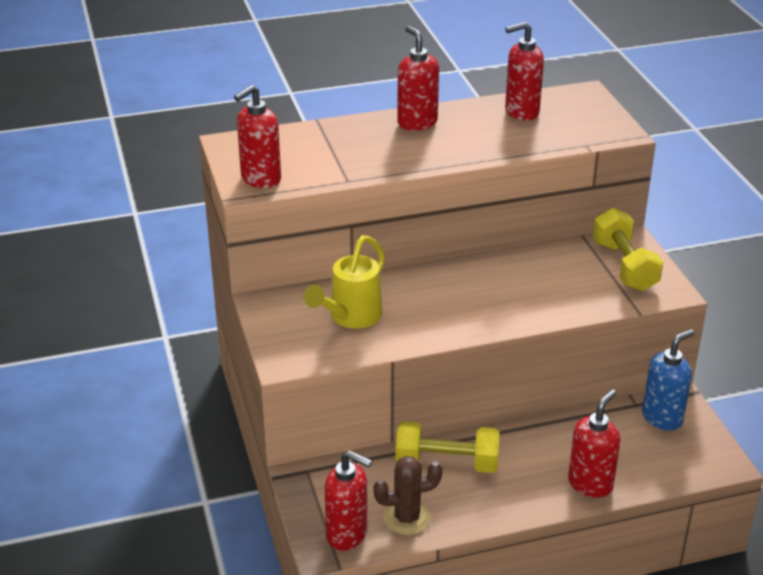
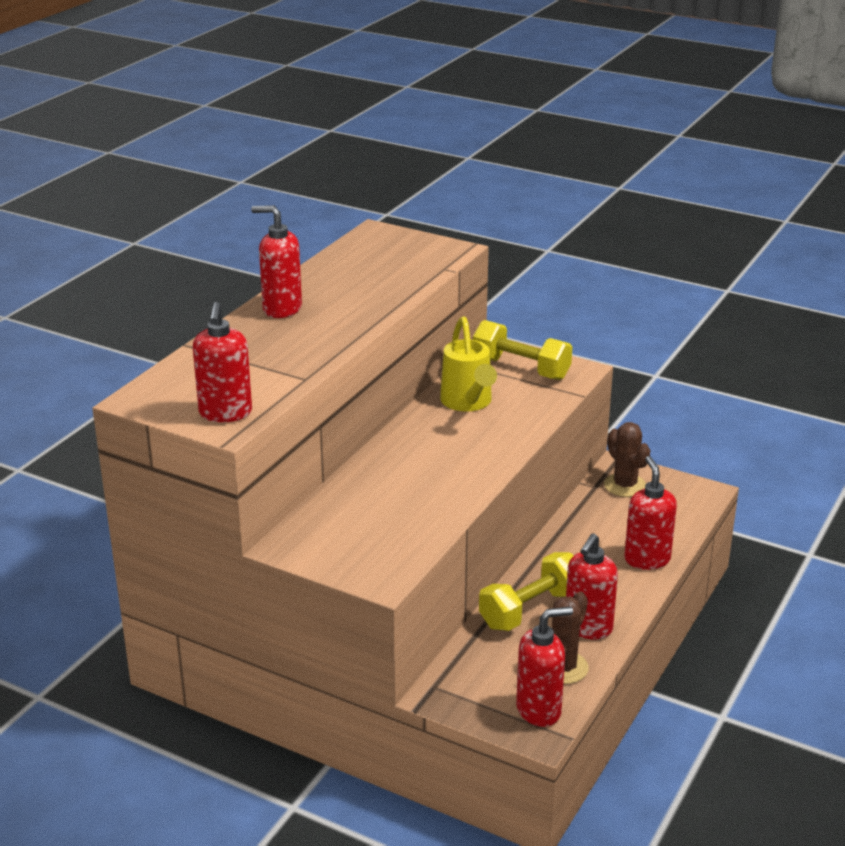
camera: 45 degrees left, 5 degrees down
(350, 318) = (380, 515): yellow watering can -> yellow watering can (468, 403)
(521, 112) = (352, 265): red soap dispenser -> red soap dispenser (588, 628)
(662, 418) = (625, 485): blue soap dispenser -> brown cactus

